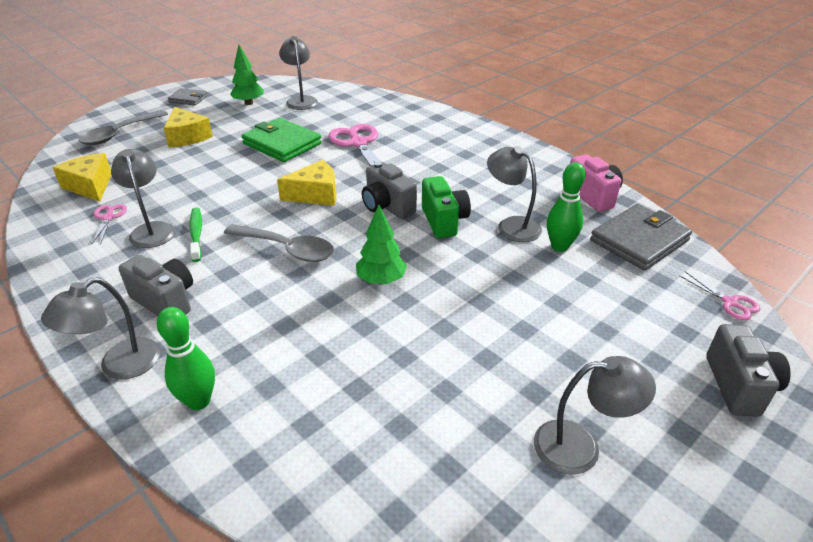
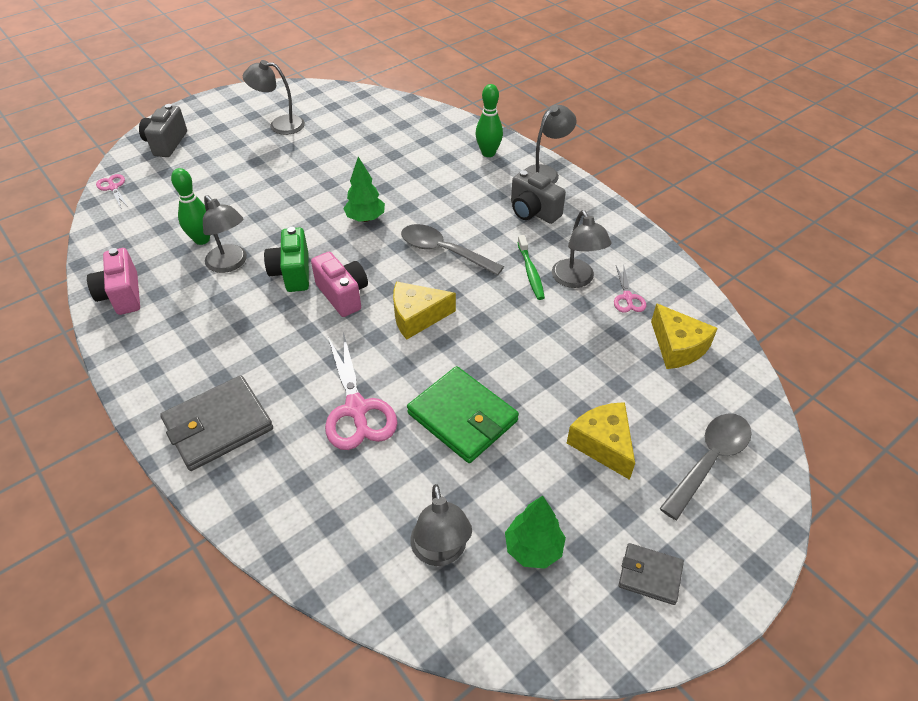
camera: 175 degrees left, 10 degrees up
(387, 206) = (343, 295): grey camera -> pink camera
(639, 240) = (127, 241): grey wallet -> grey wallet (218, 426)

